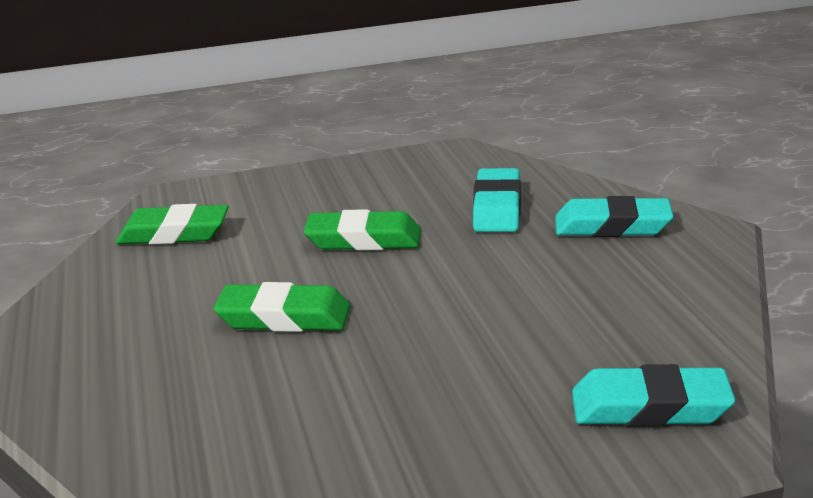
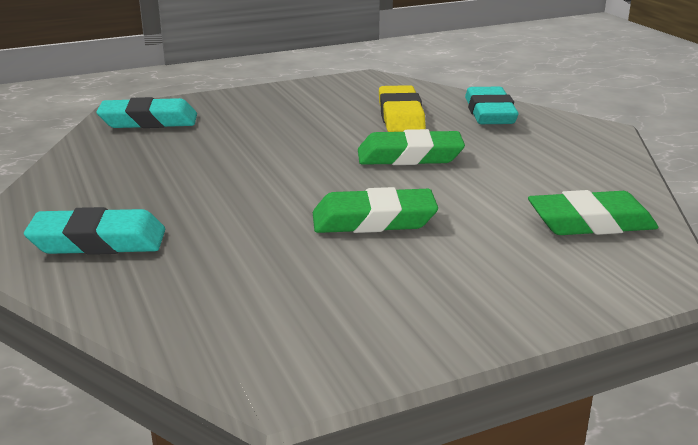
camera: 170 degrees right, 0 degrees up
(247, 402) = (400, 116): none -> yellow eraser
(497, 208) = (225, 263): turquoise eraser -> turquoise eraser (489, 113)

